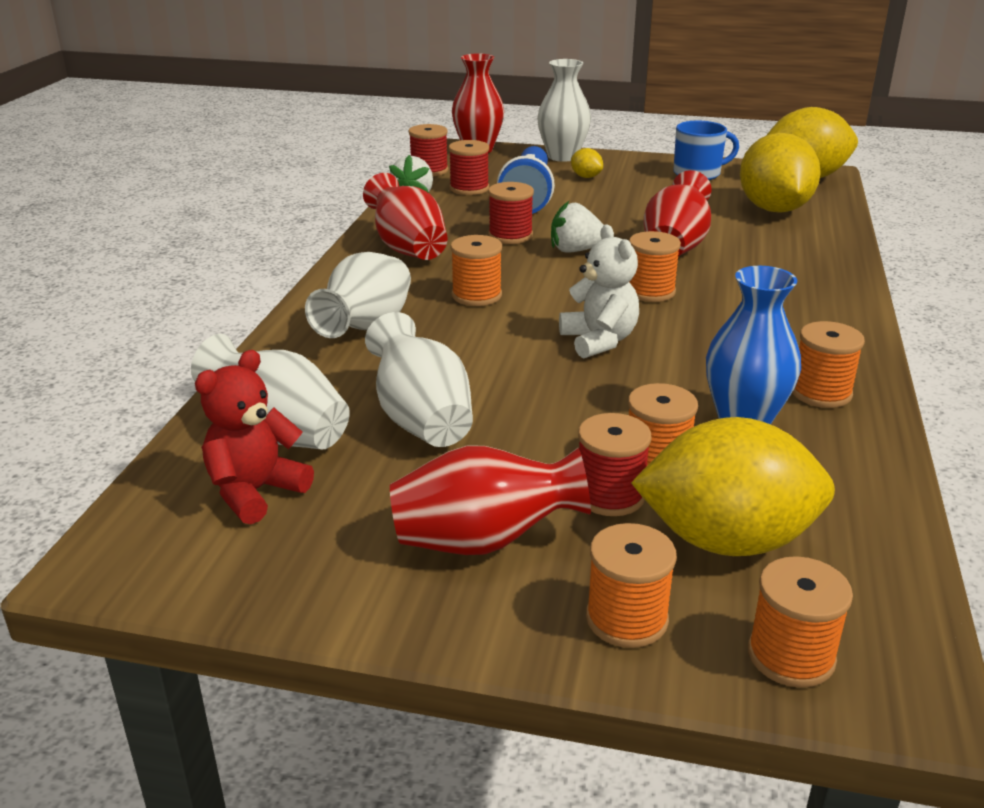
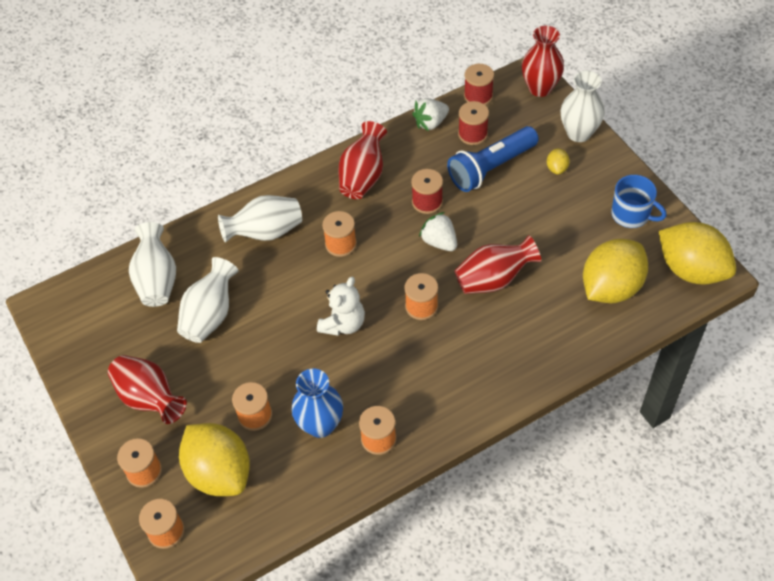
camera: 50 degrees right, 25 degrees up
(255, 492) = (115, 308): red teddy bear -> none
(610, 495) = (215, 416): red spool -> none

